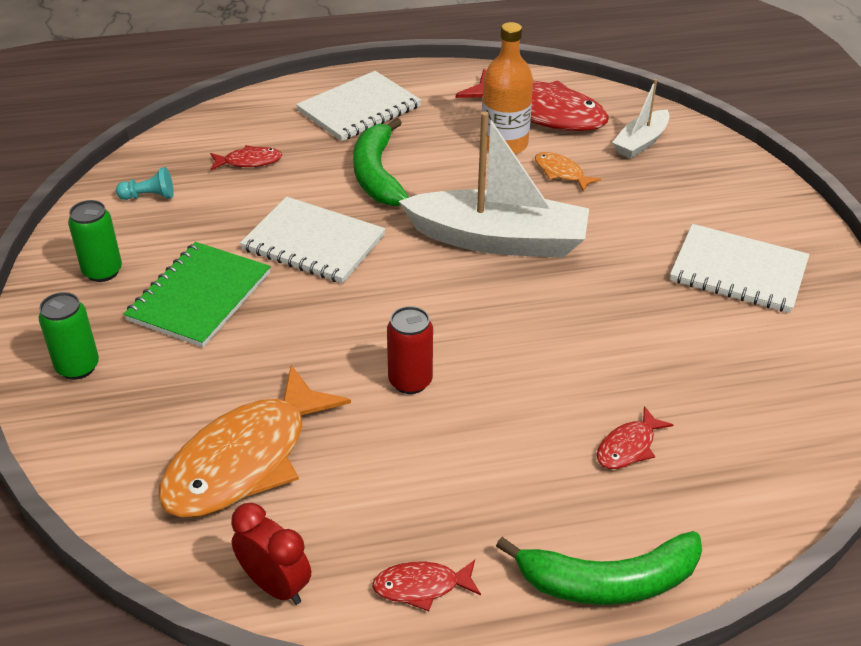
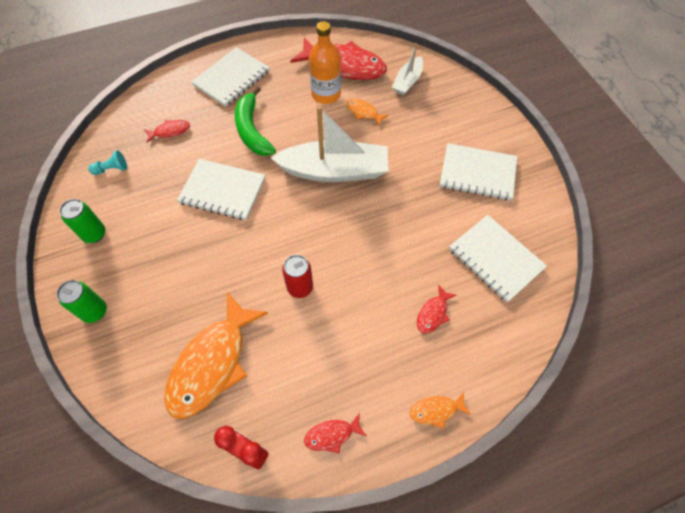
camera: 10 degrees left, 20 degrees up
(200, 297) = (160, 244): green notebook -> none
(609, 581) = (436, 410): green banana -> orange fish
(751, 388) = (495, 258): none -> white notebook

